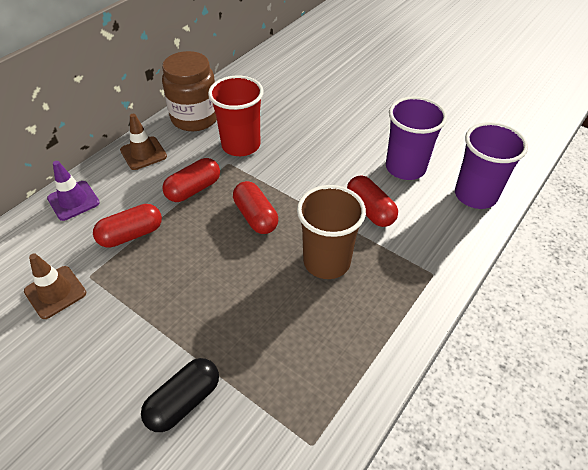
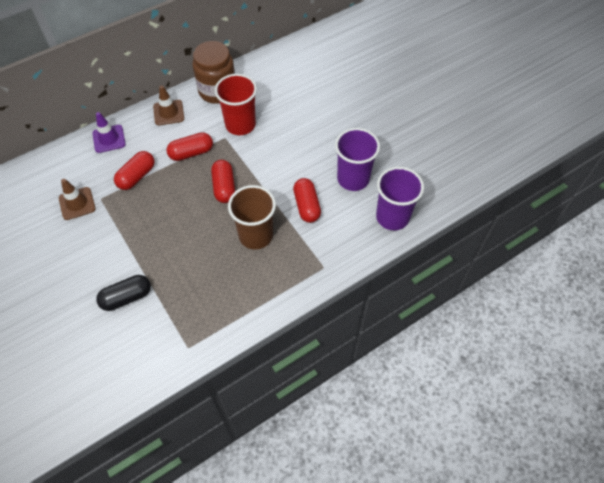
camera: 20 degrees right, 10 degrees up
(131, 235) = (137, 176): red capsule -> red capsule turned 45 degrees counterclockwise

